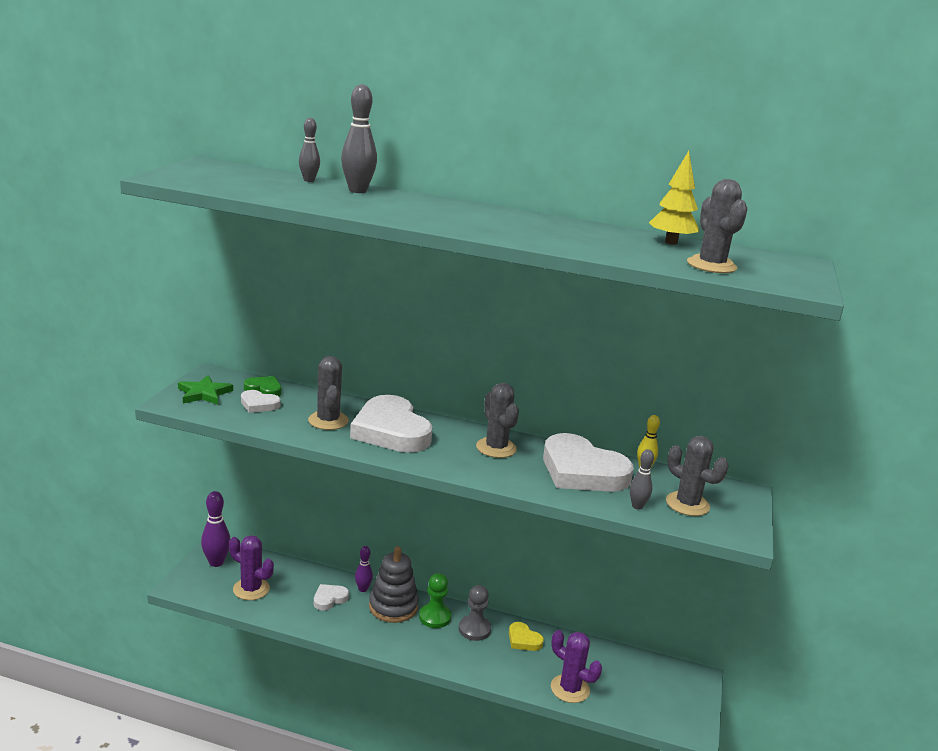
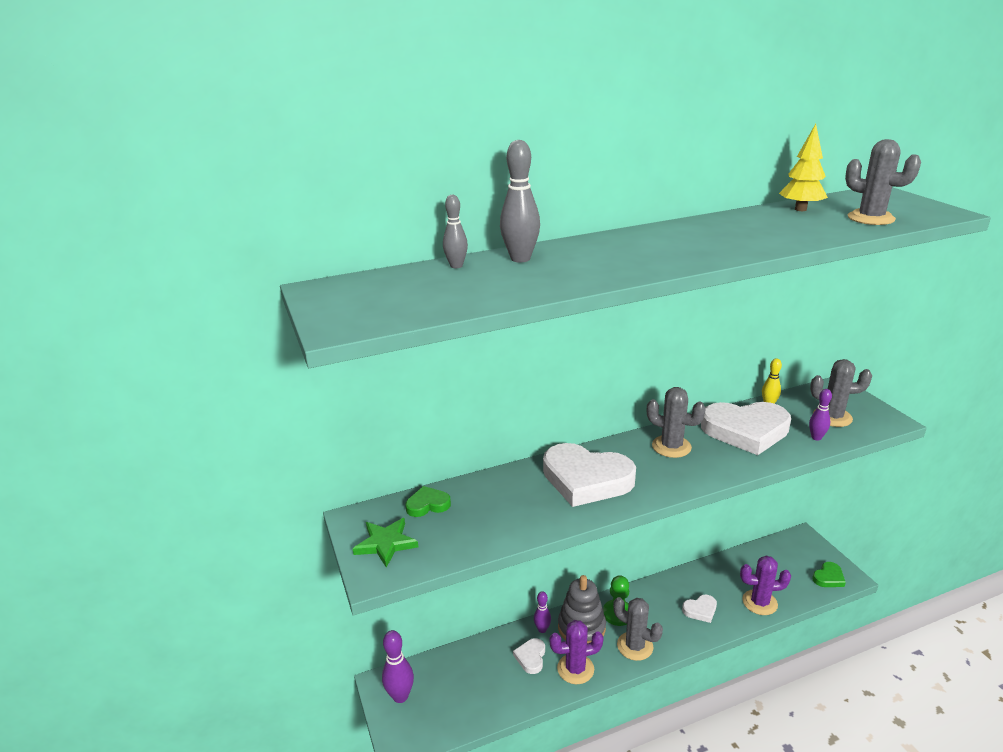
camera: 35 degrees left, 5 degrees up
(251, 589) = (462, 698): purple cactus -> purple cactus (575, 669)
(259, 404) = (450, 523): white heart -> white heart (700, 610)
(328, 421) = (529, 501): grey cactus -> grey cactus (635, 646)
(474, 629) = (653, 603): grey pawn -> none
(523, 640) = (689, 587): yellow heart -> none
(637, 506) = (816, 437): grey bowling pin -> purple bowling pin
(671, 717) = (828, 577): none -> green heart

